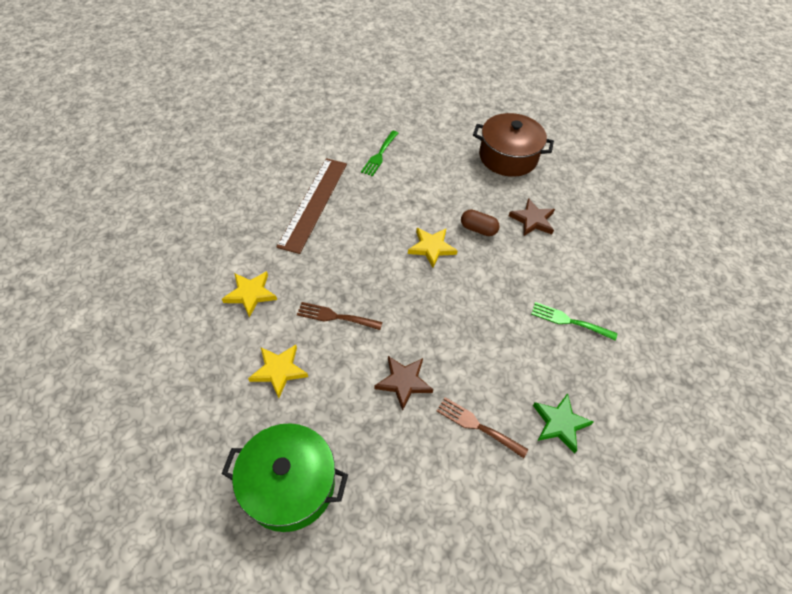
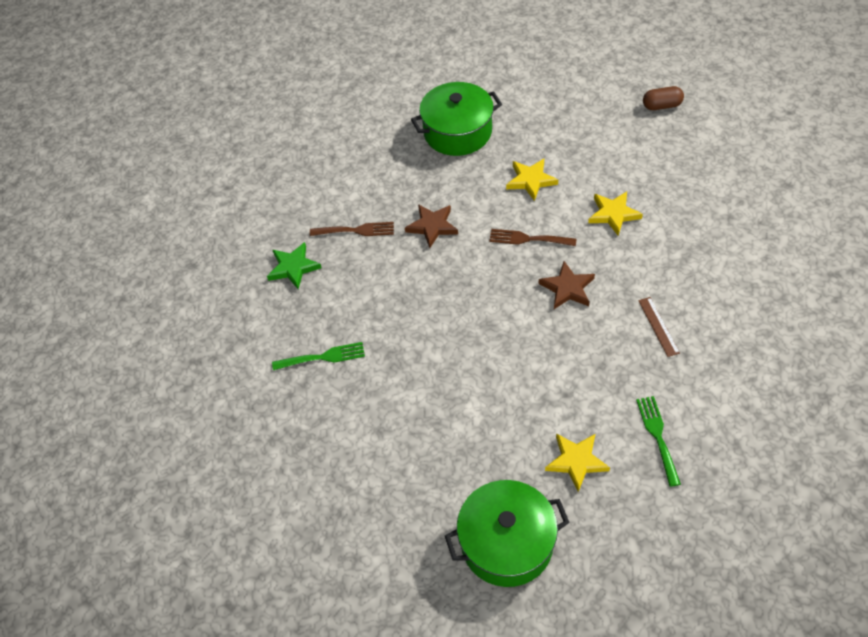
camera: 155 degrees right, 0 degrees up
(313, 203) = (658, 326): brown ruler -> brown ruler, size x0.44
(335, 317) = (528, 239): brown fork -> brown fork turned 150 degrees counterclockwise
(431, 248) = (500, 352): yellow star -> yellow star (576, 461)
(478, 229) = (470, 404): brown capsule -> brown capsule (662, 106)
(508, 157) = (507, 543): brown pot -> green pot
(532, 220) = (419, 456): brown star -> brown star (567, 288)

